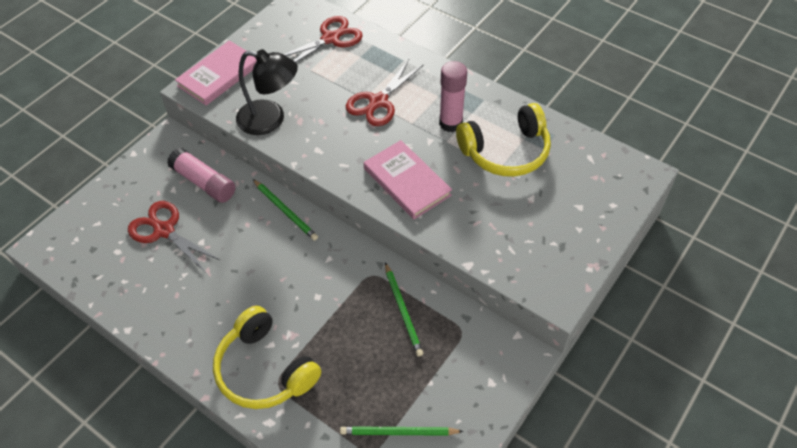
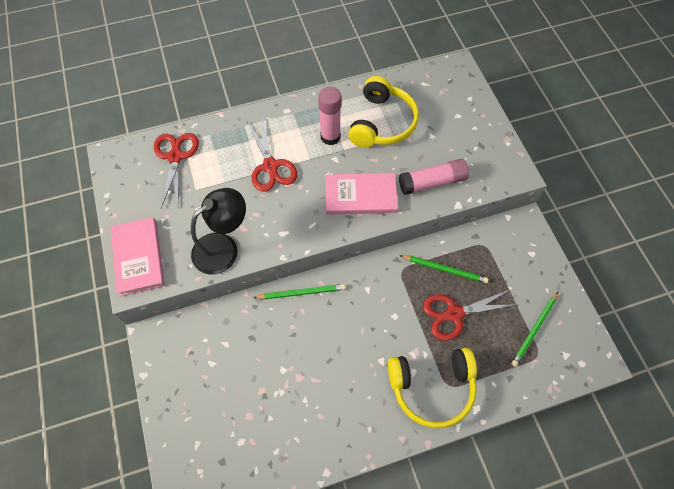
camera: 55 degrees left, 10 degrees up
(164, 230) = (249, 392): red scissors -> red scissors (454, 314)
(204, 182) = (224, 335): pink glue stick -> pink glue stick (432, 182)

